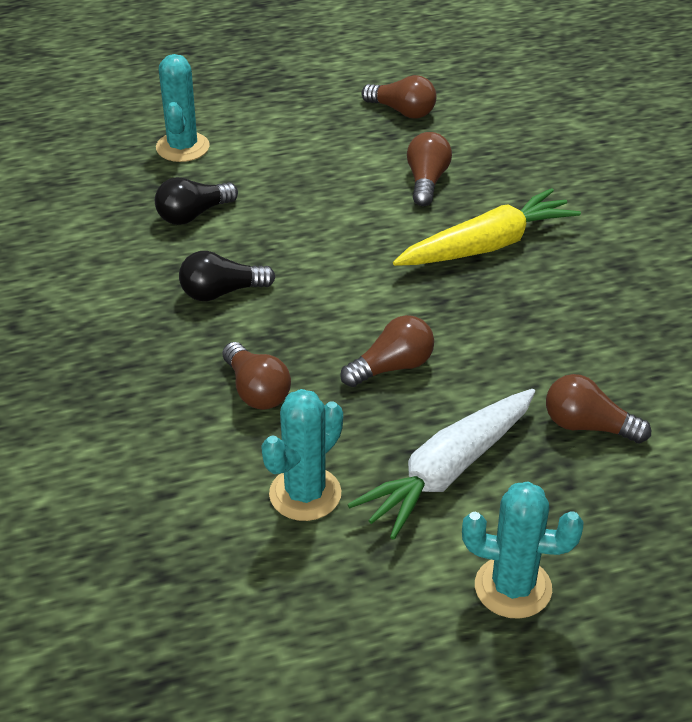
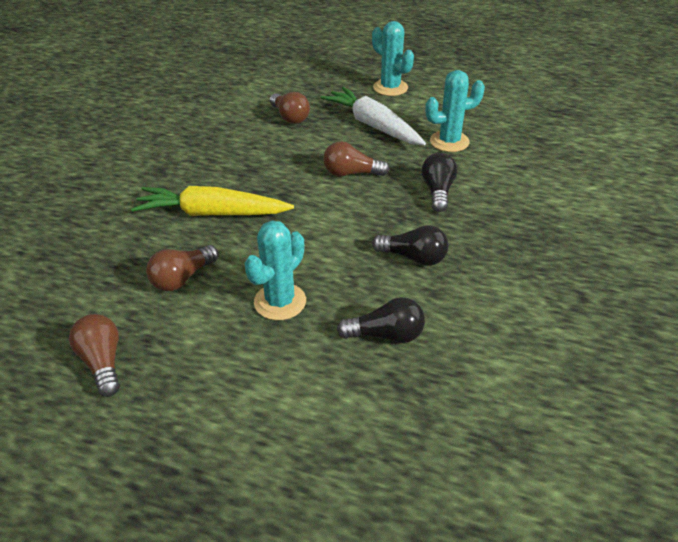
camera: 145 degrees left, 0 degrees up
(182, 147) = (337, 426): turquoise cactus -> turquoise cactus (280, 302)
(256, 391) = (438, 191): brown light bulb -> black light bulb
(448, 471) = (373, 126): white carrot -> white carrot turned 120 degrees counterclockwise

